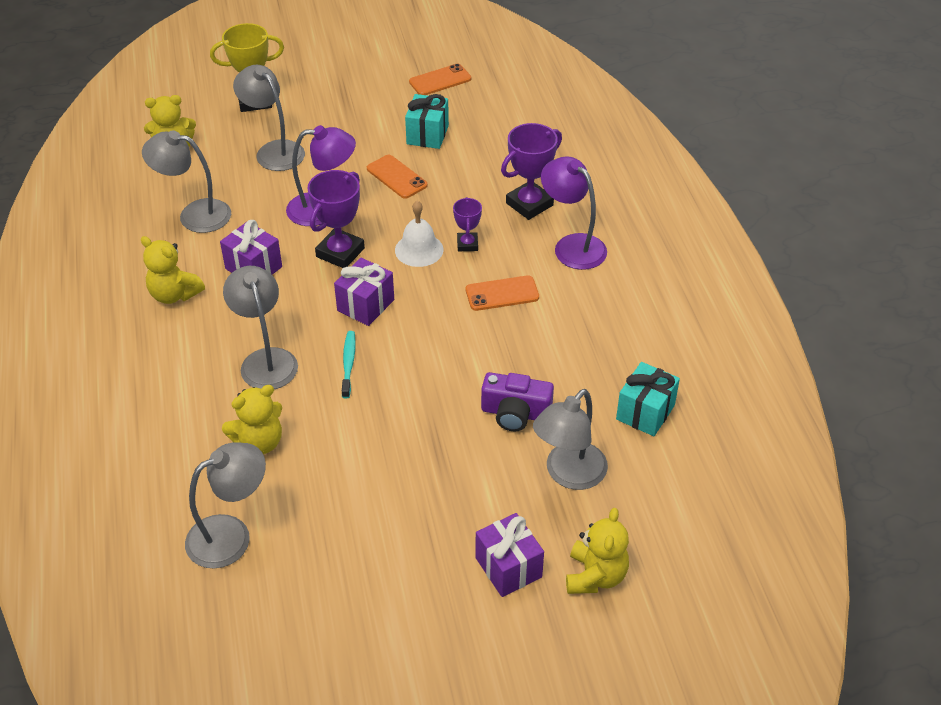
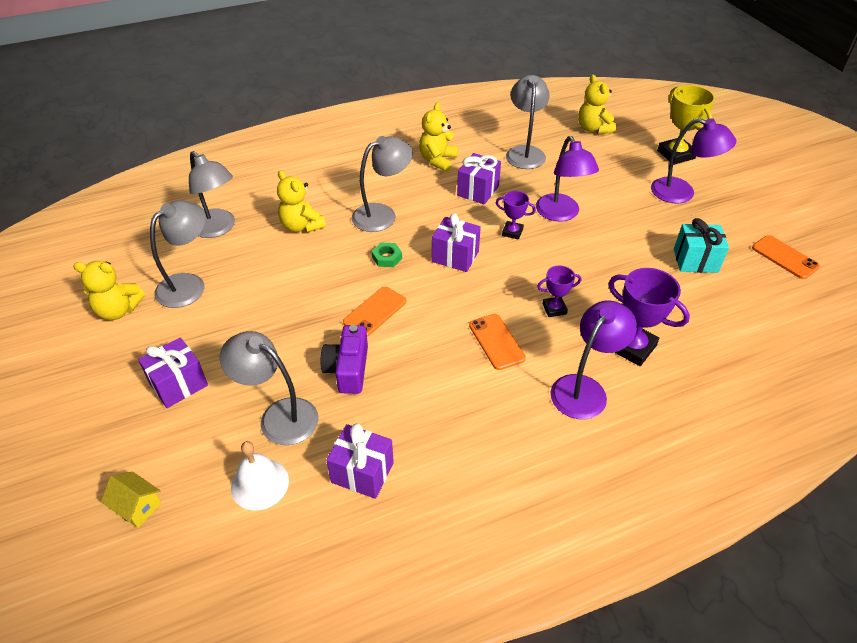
camera: 80 degrees right, 0 degrees up
(274, 150) = (619, 176): grey lamp -> grey lamp (189, 284)
(322, 115) = (681, 193): none -> purple lamp
(340, 252) = (512, 232): purple trophy -> purple trophy, size x0.57
(348, 364) = (387, 257): turquoise toothbrush -> green nut
(396, 177) = (624, 250): orange phone -> orange phone (375, 312)
(419, 250) = (534, 278): white bell -> white bell (260, 484)
(595, 576) = (164, 447): yellow teddy bear -> yellow teddy bear (118, 310)
(645, 412) = (362, 472): turquoise gift -> purple gift
(667, 595) = (137, 507): none -> yellow house

